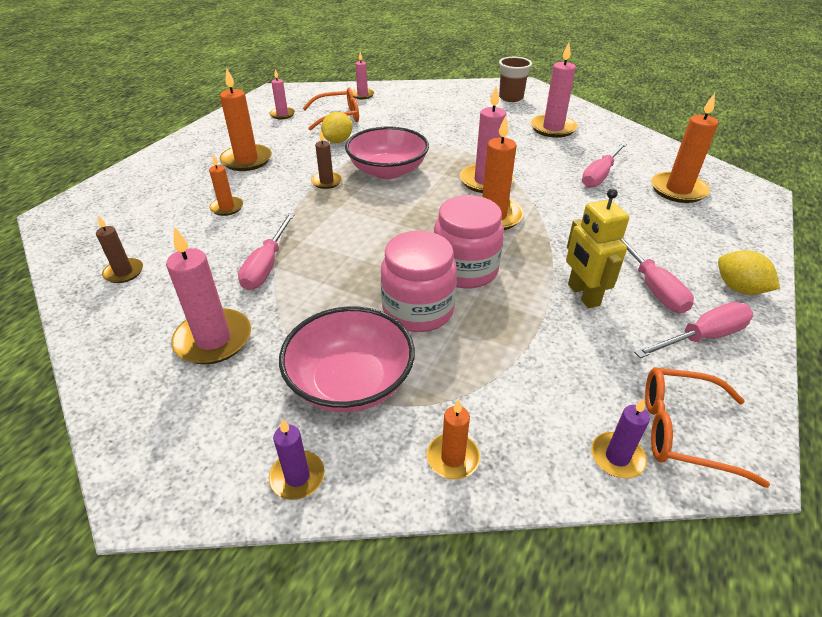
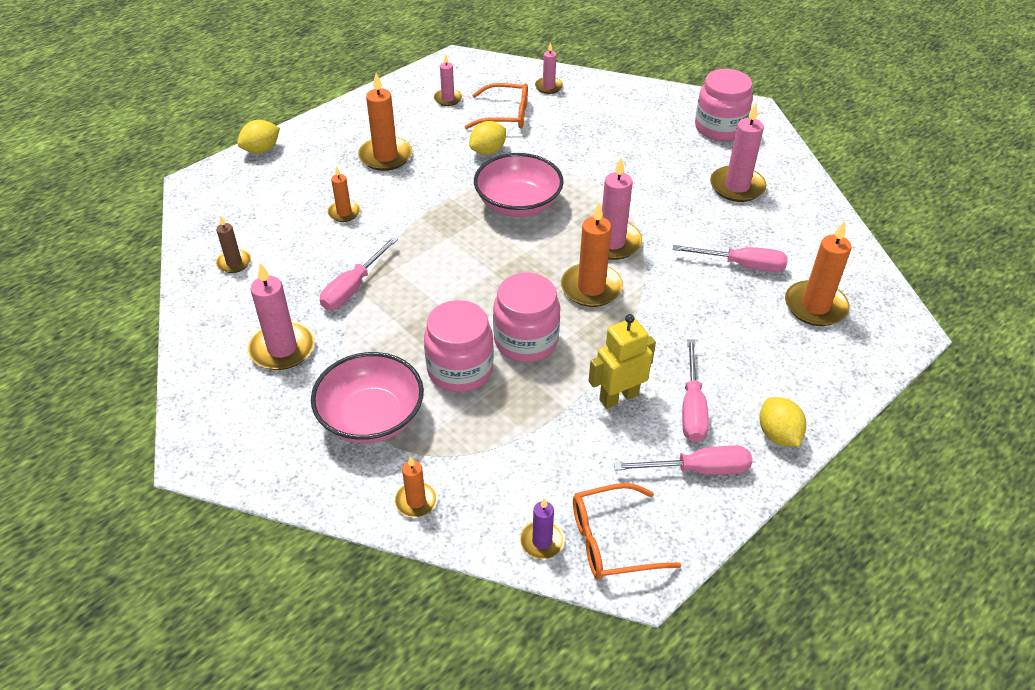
camera: 20 degrees right, 5 degrees up
(119, 176) = (261, 150): none -> yellow lemon
(297, 477) = (299, 478): purple candle -> none
(326, 182) = (450, 203): brown candle -> none
(511, 98) = (719, 128): brown cup -> pink jar
(583, 295) = (618, 397): yellow robot -> yellow robot turned 60 degrees clockwise
(600, 175) = (742, 265): pink screwdriver -> pink screwdriver turned 135 degrees counterclockwise
(684, 431) = (612, 540): orange glasses -> orange glasses turned 45 degrees counterclockwise

